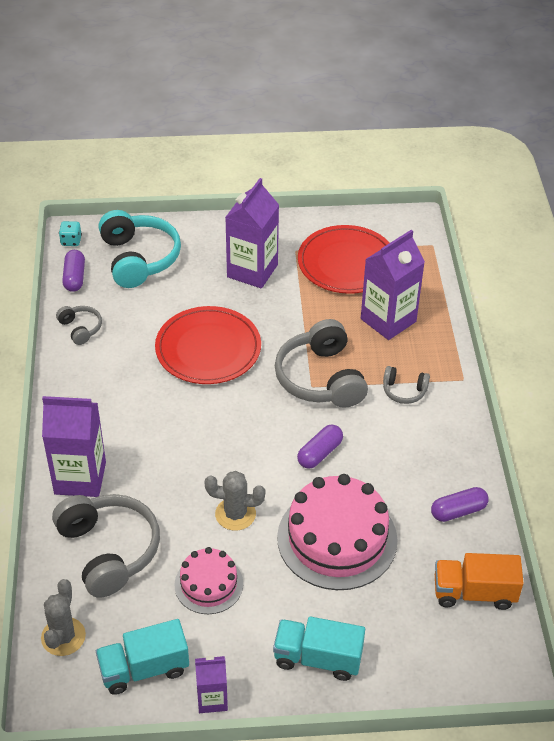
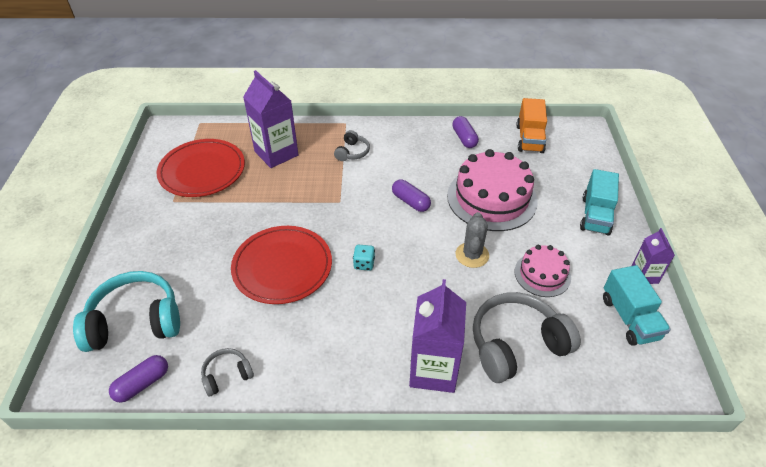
camera: 85 degrees left, 0 degrees up
(63, 637) = (612, 378): grey cactus -> none
(71, 241) = (76, 389): turquoise dice -> turquoise dice (364, 264)
(74, 277) = (142, 384): purple capsule -> purple capsule turned 45 degrees counterclockwise
(252, 271) = (189, 231): purple carton -> none
(321, 378) = (332, 195): grey headphones -> none

